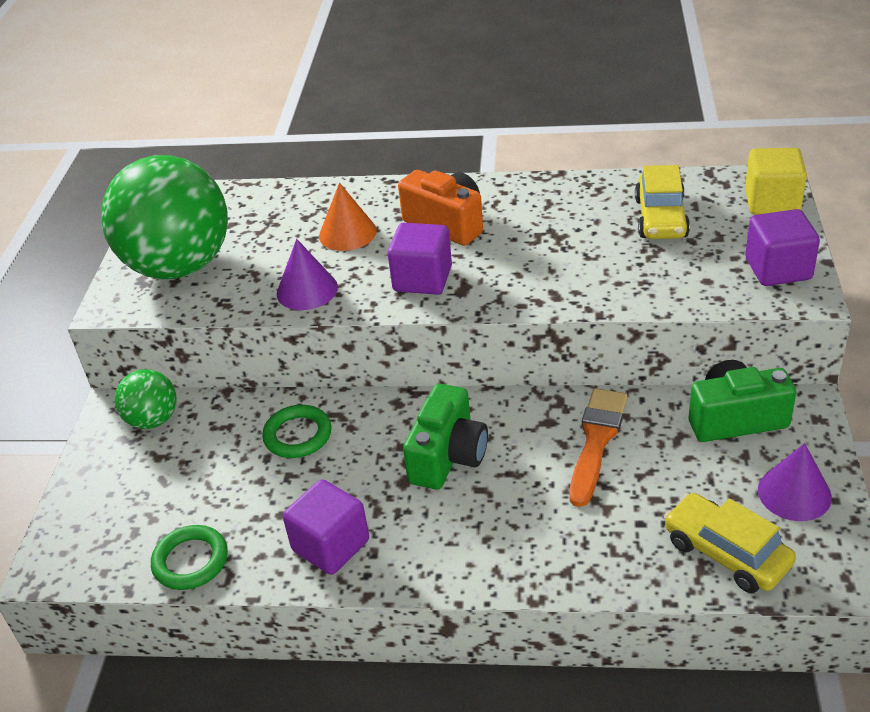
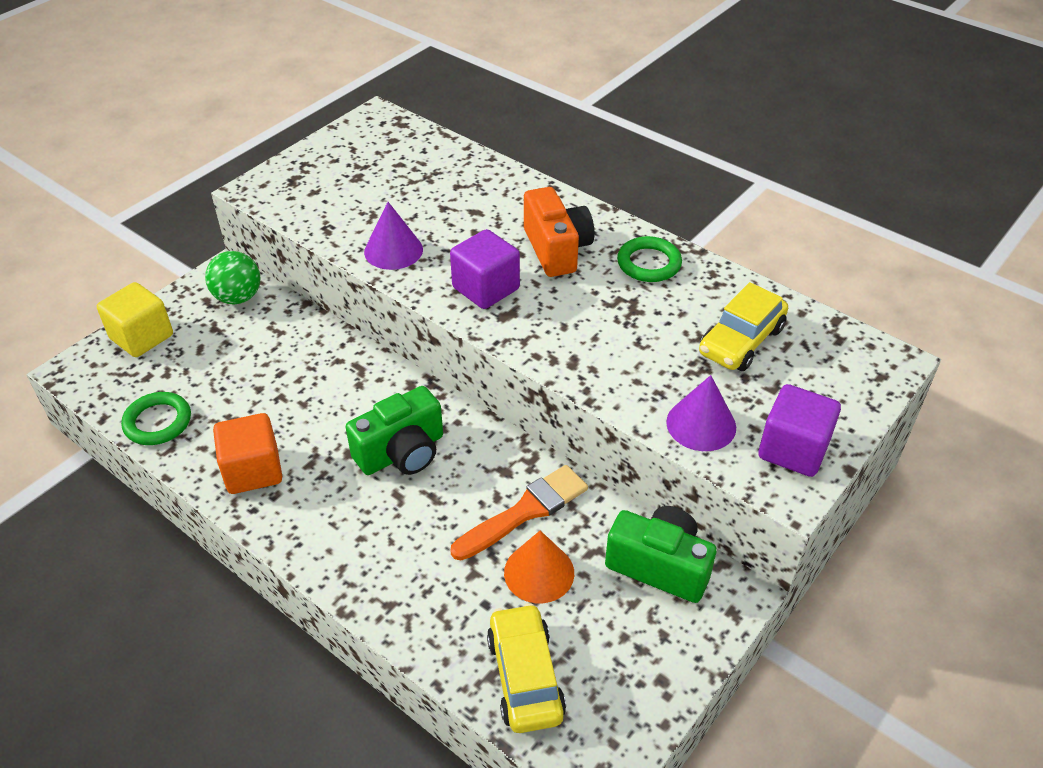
camera: 30 degrees right, 5 degrees up
(179, 266) = (329, 181): green ball -> none
(298, 435) = (317, 368): green ring -> green ring (649, 263)
(331, 545) = (253, 470): purple cube -> orange cube
(347, 233) = (473, 217): orange cone -> orange cone (539, 572)
(772, 202) = (863, 381): yellow cube -> yellow cube (142, 337)
(794, 493) = (637, 665): purple cone -> purple cone (701, 424)

